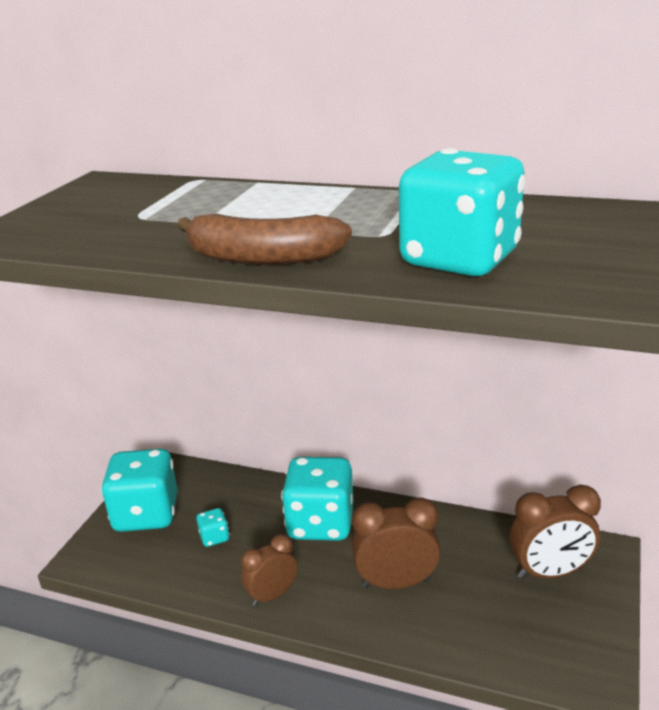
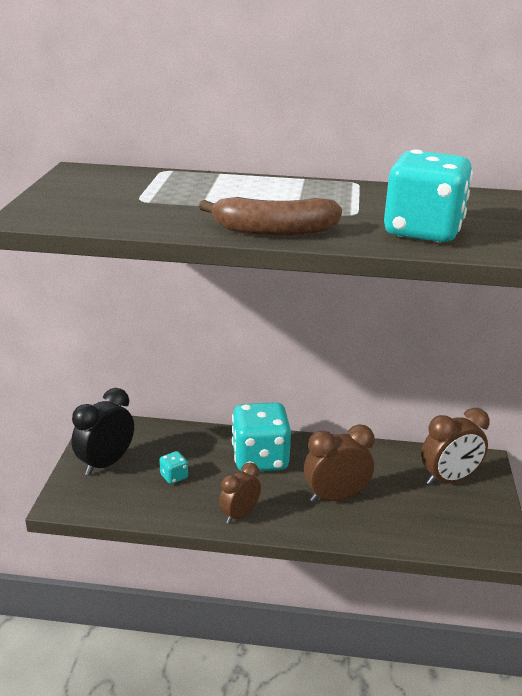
camera: 15 degrees left, 0 degrees up
(146, 514) = (106, 463): turquoise dice -> black clock

